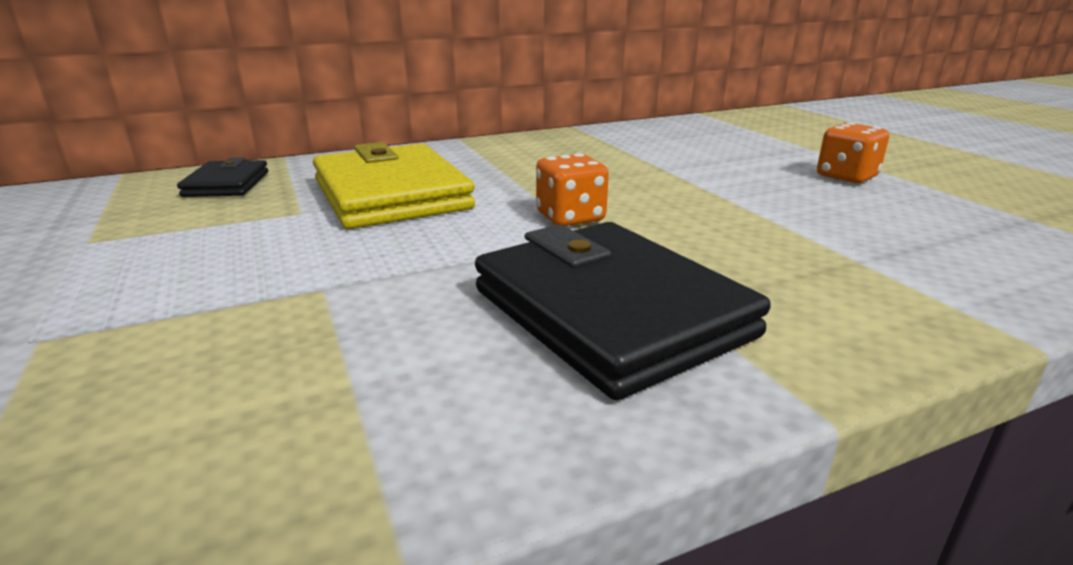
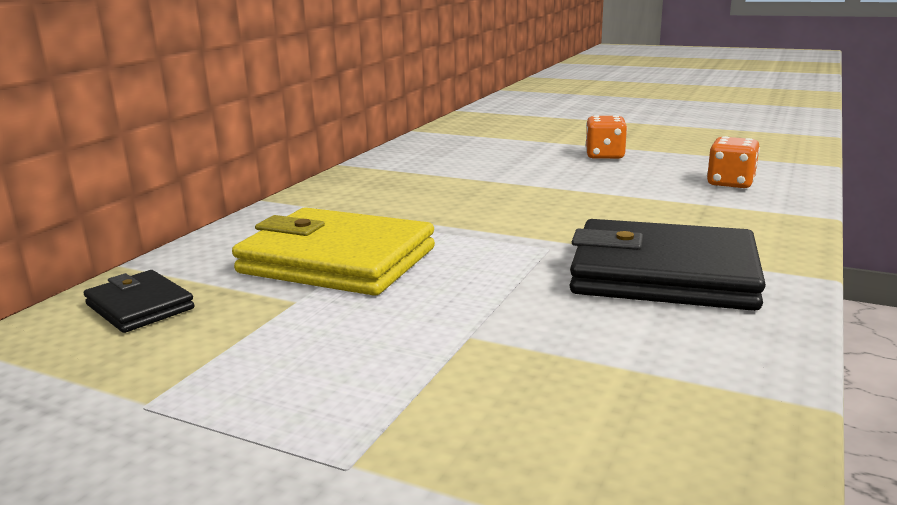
camera: 40 degrees left, 5 degrees down
(570, 217) = (512, 231): orange dice -> orange dice (730, 183)

